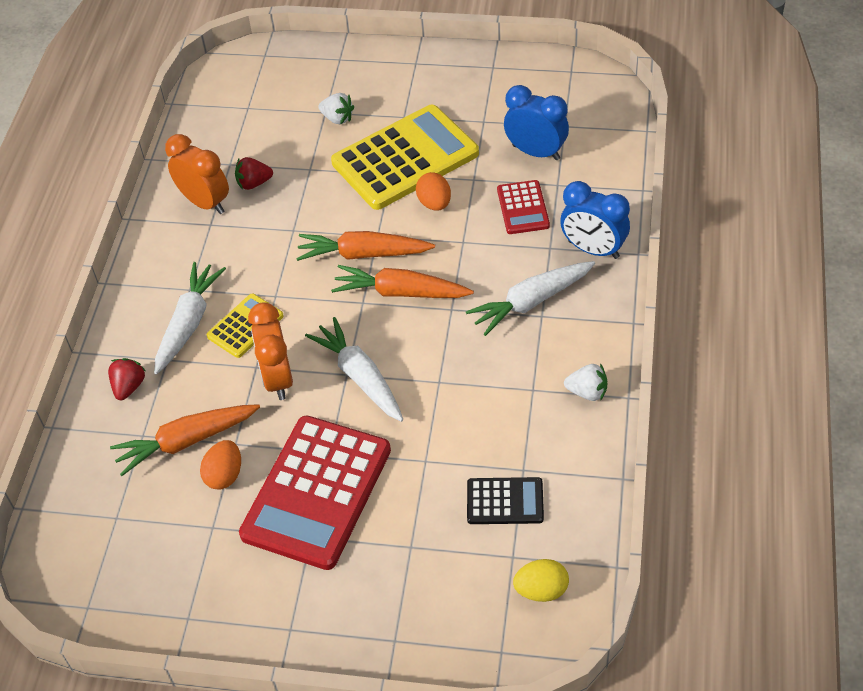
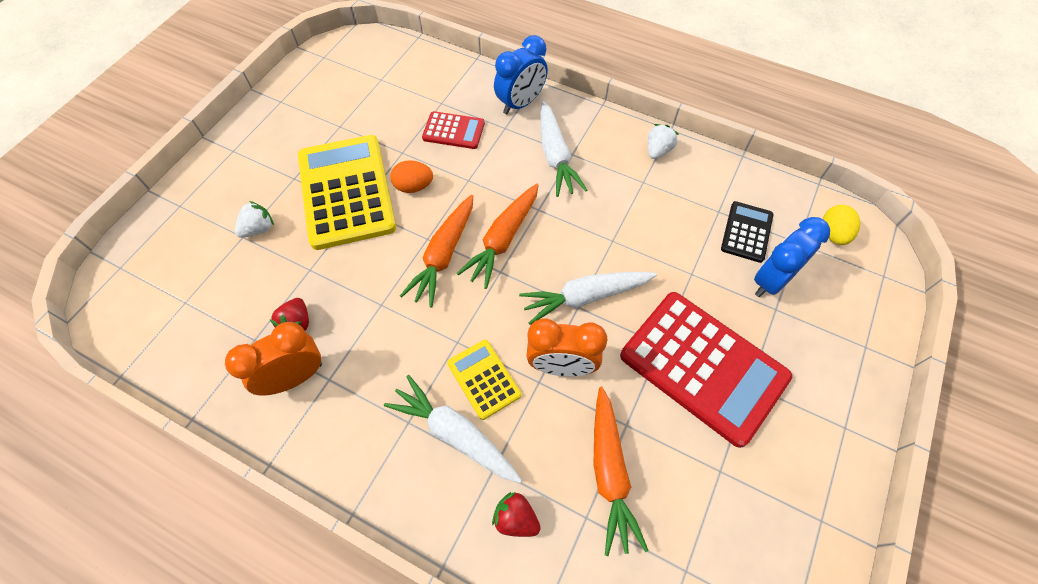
camera: 75 degrees left, 10 degrees up
(224, 475) = (662, 444): orange egg -> none
(536, 152) = (398, 104): blue clock -> blue clock (771, 280)

